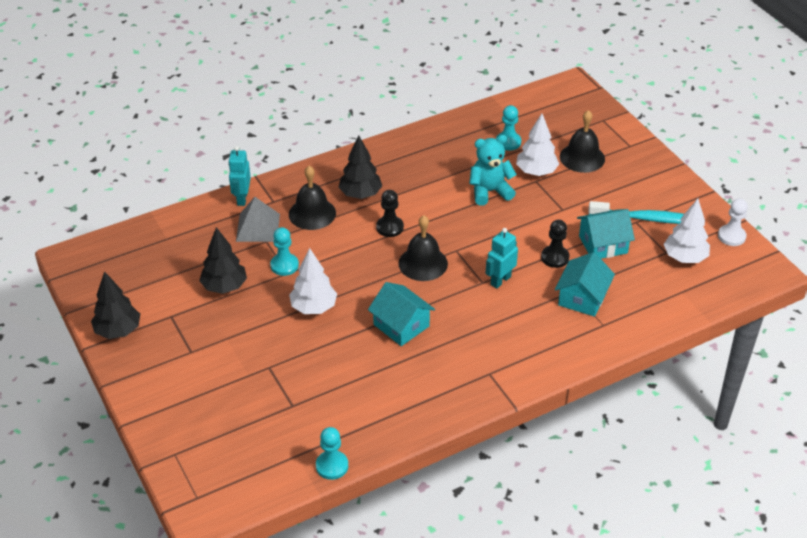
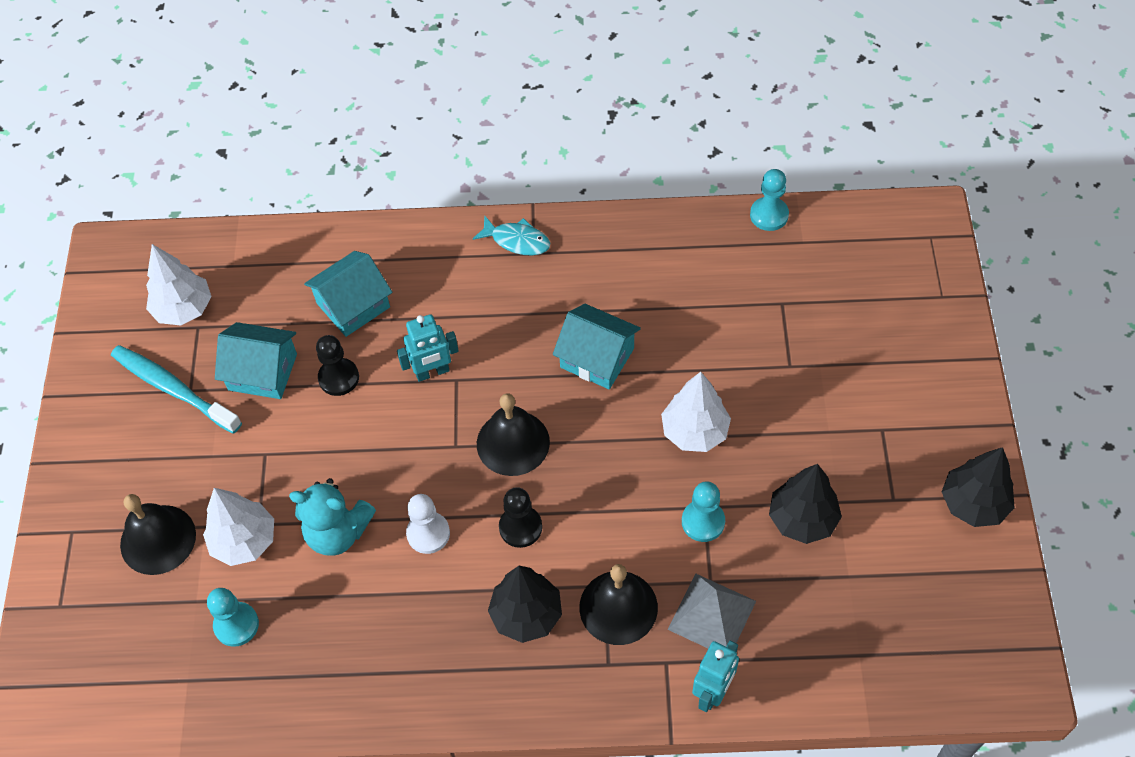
camera: 150 degrees left, 15 degrees up
(401, 325) = (597, 358): turquoise house -> turquoise house turned 45 degrees counterclockwise
(507, 377) = (517, 241): none -> turquoise fish
(731, 236) = (98, 315): white pawn -> white pawn (428, 533)

